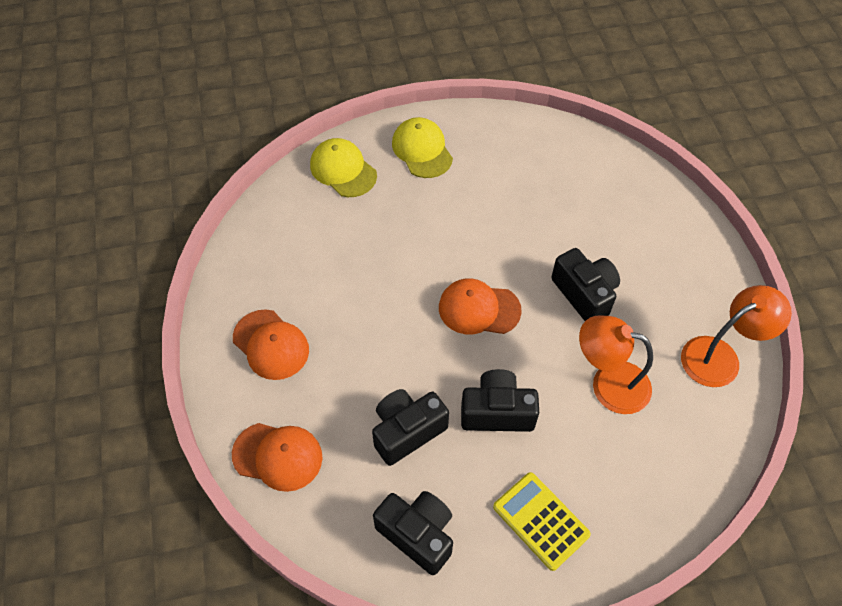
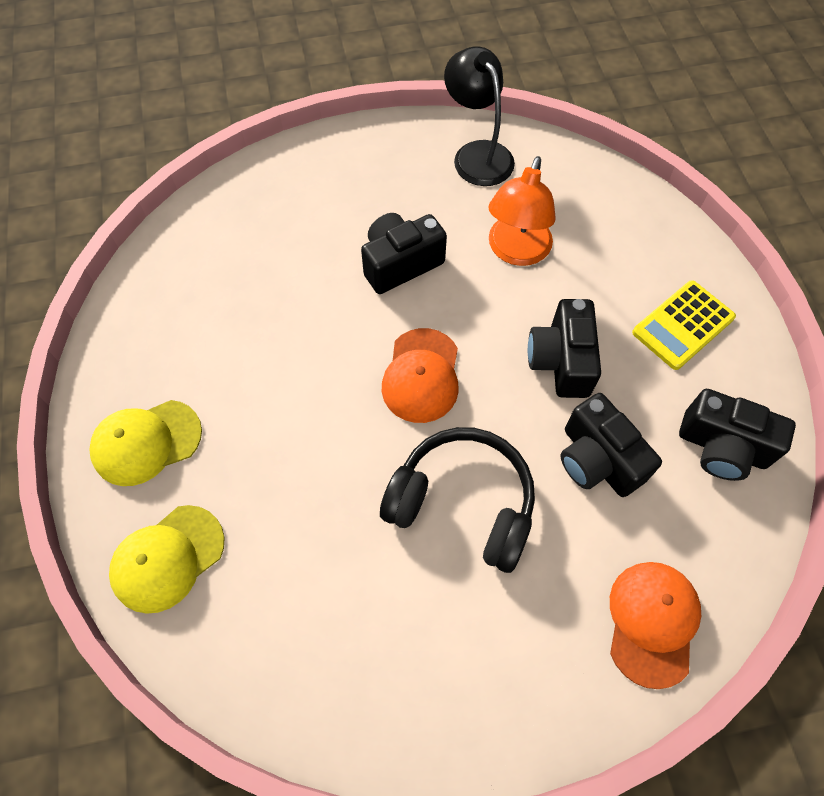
camera: 90 degrees left, 5 degrees up
(271, 345) = (484, 648): orange cap -> none
(373, 334) = (462, 504): none -> black headphones
(417, 534) = (722, 447): black camera -> black camera turned 105 degrees counterclockwise
(720, 356) = (477, 154): orange lamp -> black lamp

